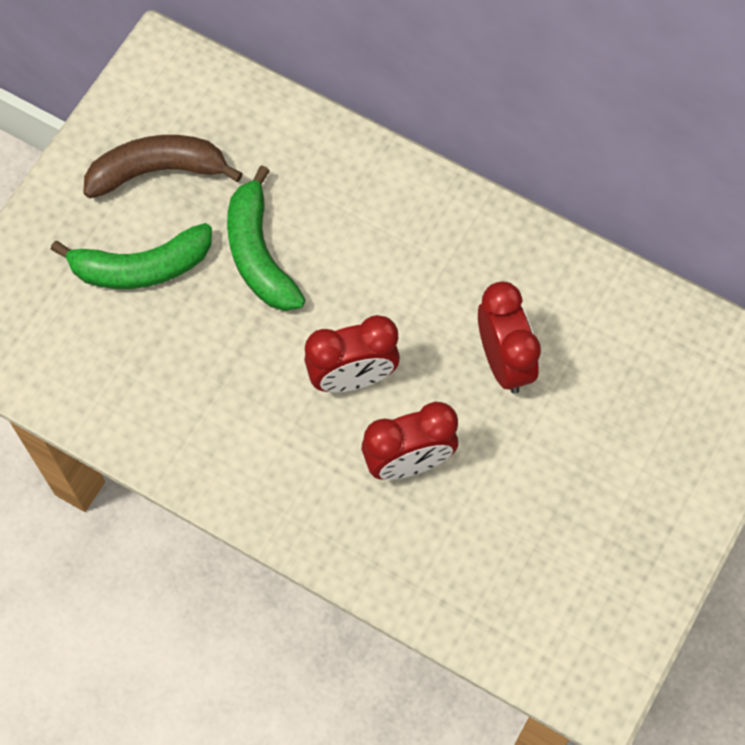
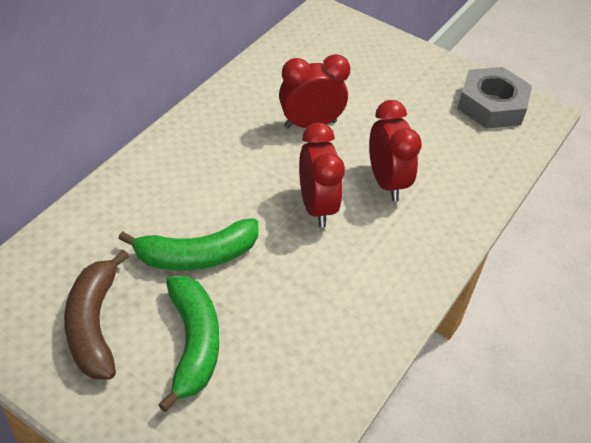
camera: 90 degrees left, 20 degrees down
(596, 616) = (491, 105): none -> grey nut

